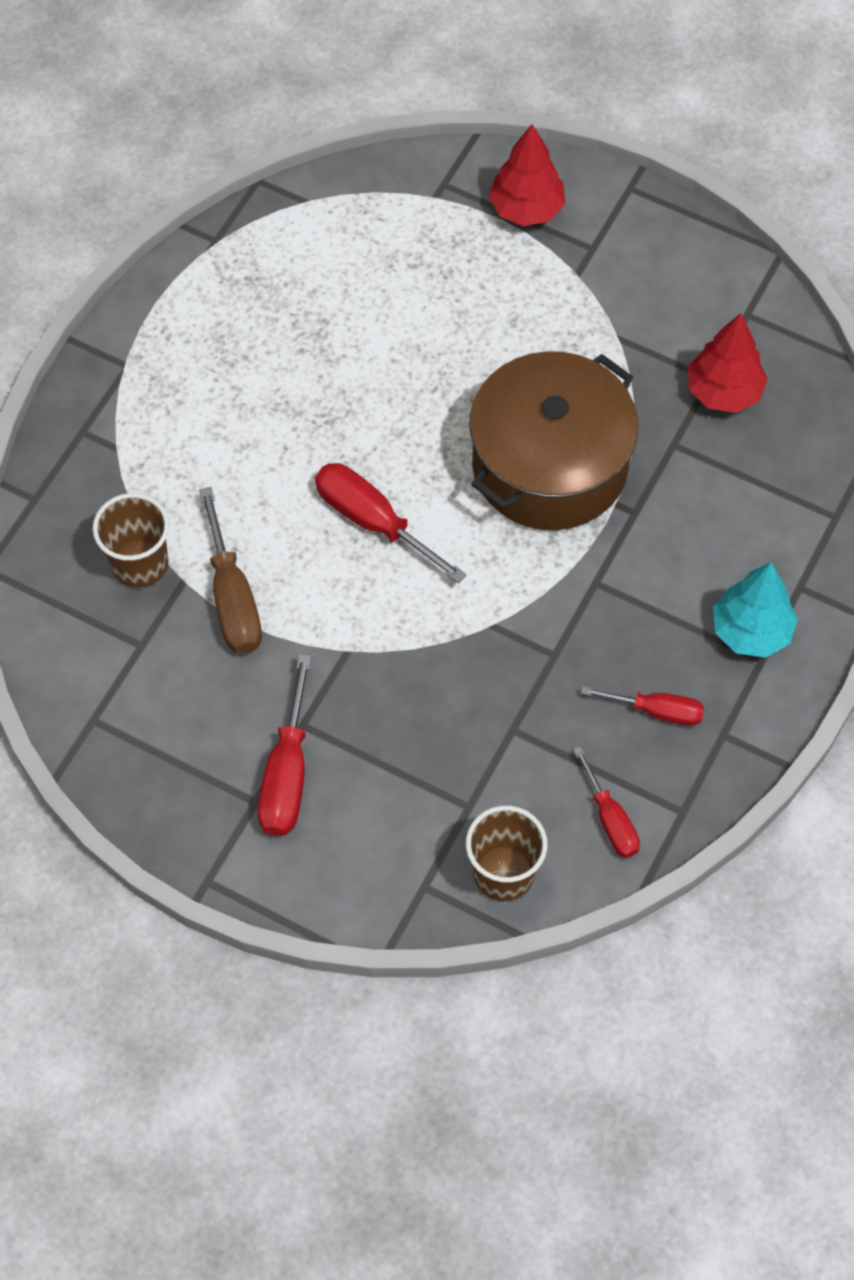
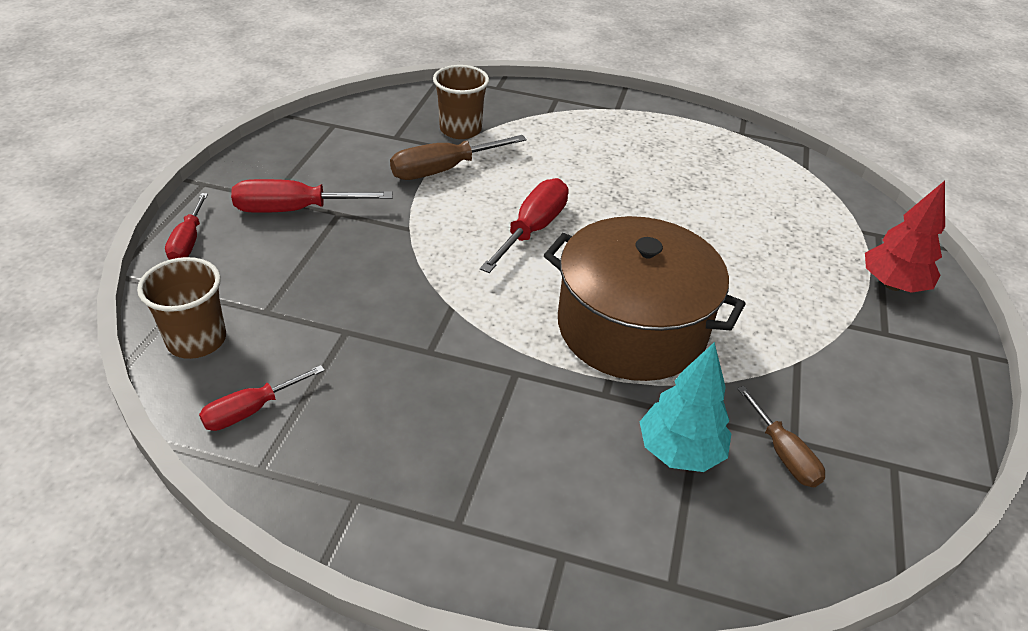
camera: 75 degrees right, 20 degrees down
(657, 711) = (378, 435): red screwdriver -> red screwdriver (188, 241)
(724, 392) = (783, 454): red tree -> brown screwdriver
(751, 631) = (491, 510): turquoise tree -> turquoise tree (679, 451)

